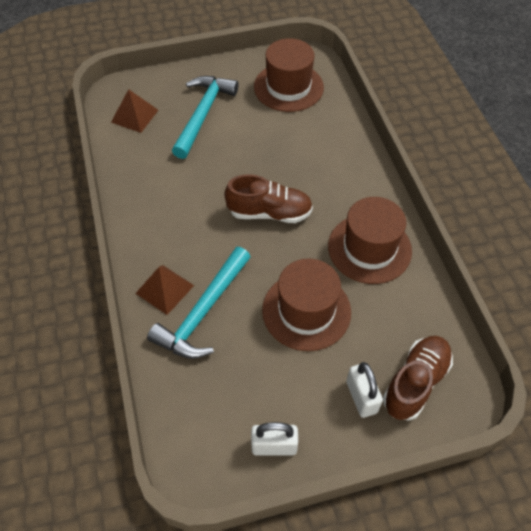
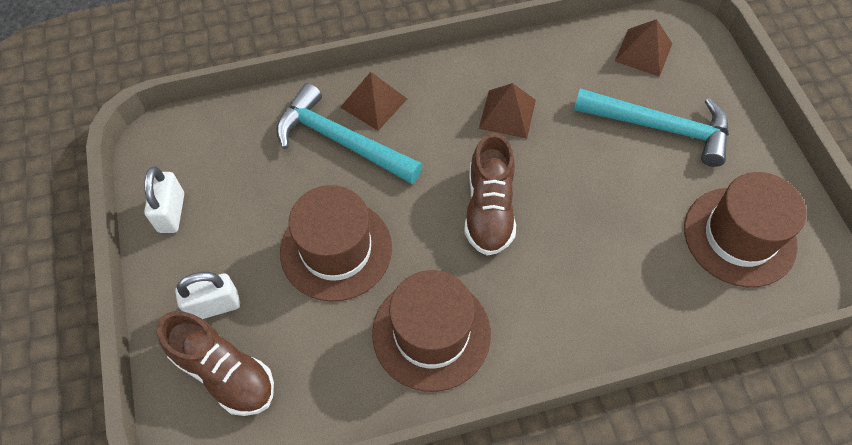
camera: 90 degrees right, 5 degrees up
(184, 198) = (507, 114): none -> brown pyramid

